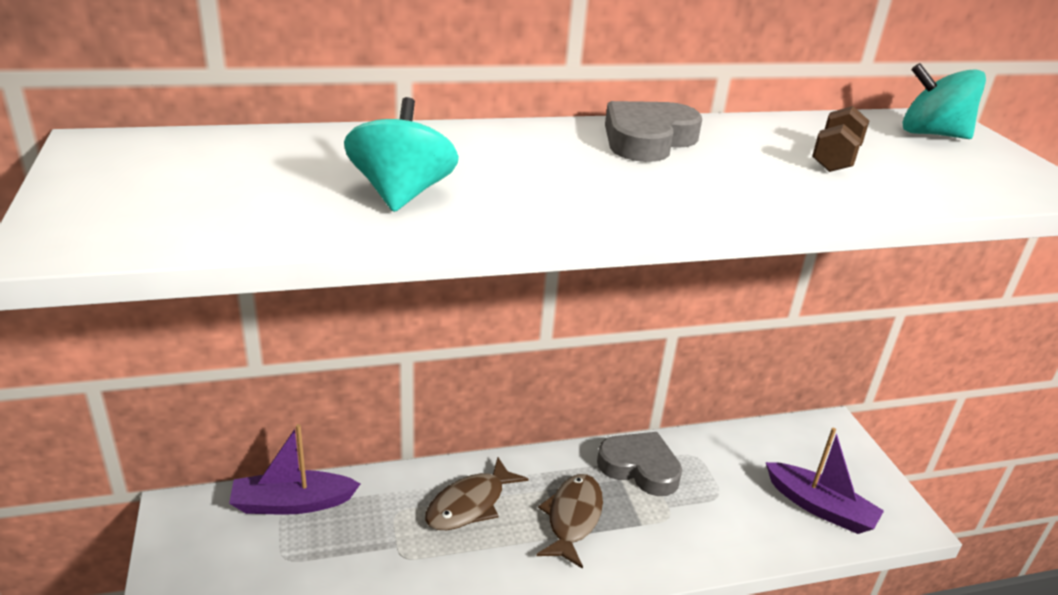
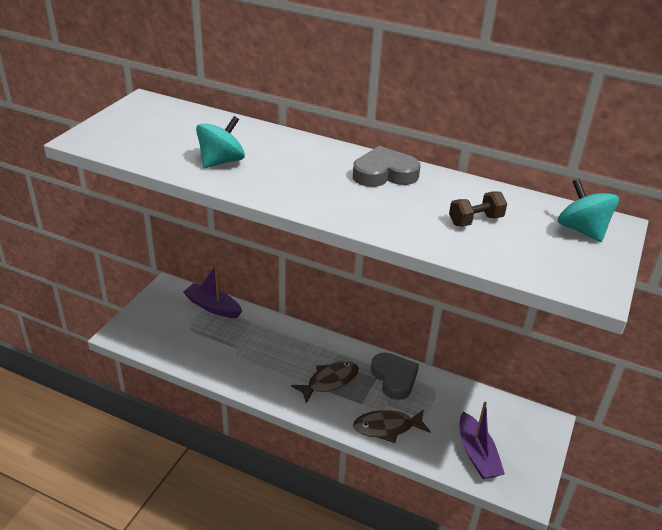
camera: 40 degrees right, 5 degrees up
(470, 504) = (287, 348): brown fish -> brown fish (387, 427)

